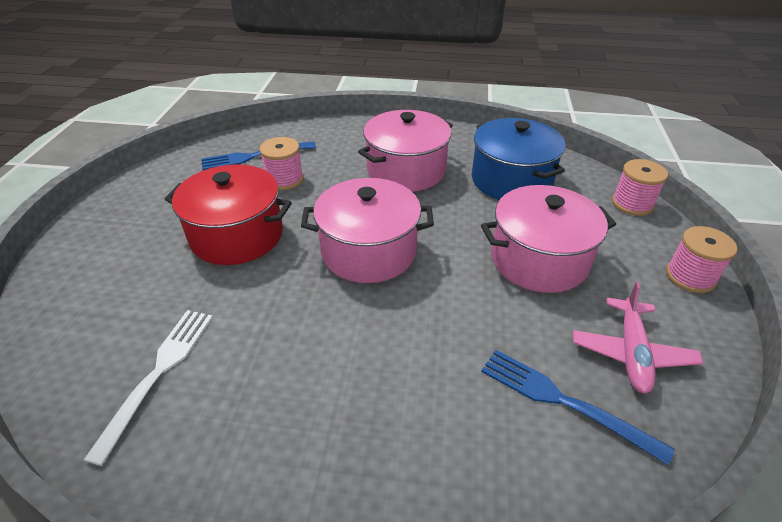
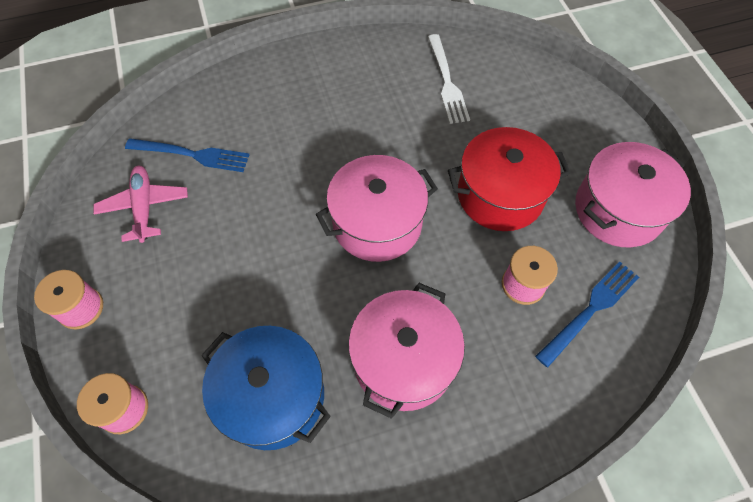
camera: 155 degrees right, 20 degrees up
(539, 259) = (223, 274): pink pot -> pink pot (618, 210)

